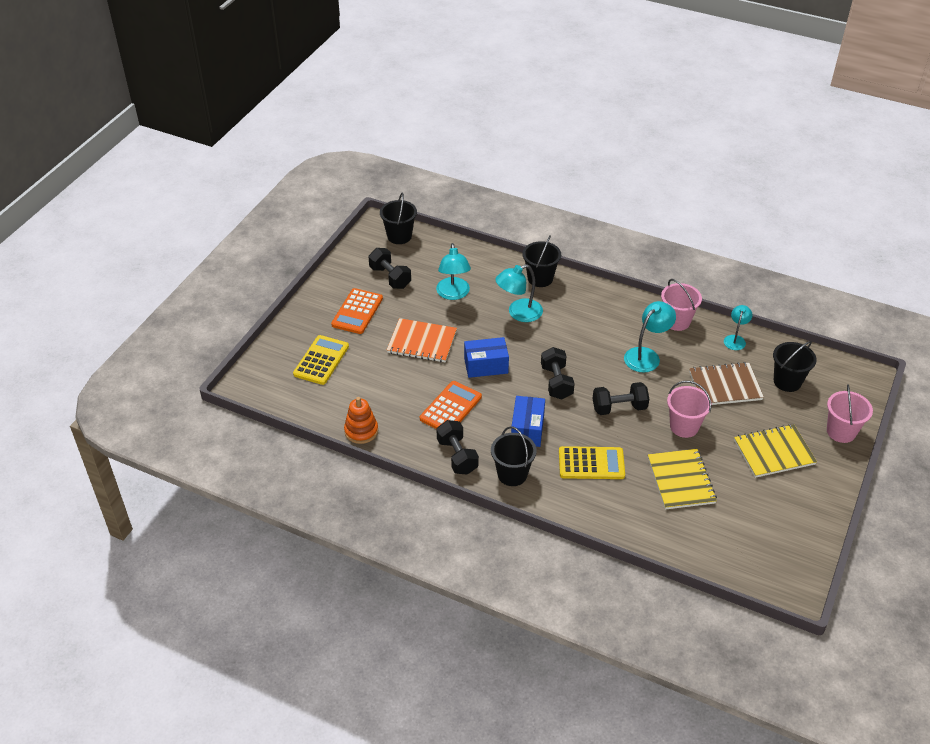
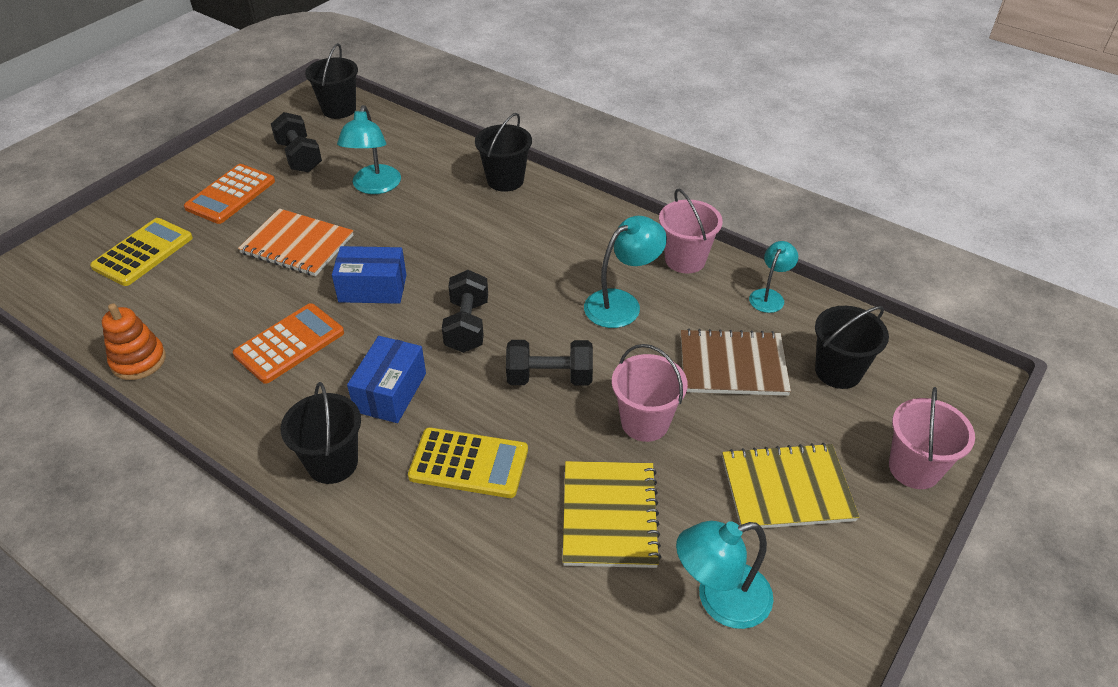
camera: 10 degrees right, 0 degrees up
(457, 456) = (261, 420): black dumbbell -> none
(518, 313) = (454, 222): turquoise lamp -> turquoise lamp (720, 600)

